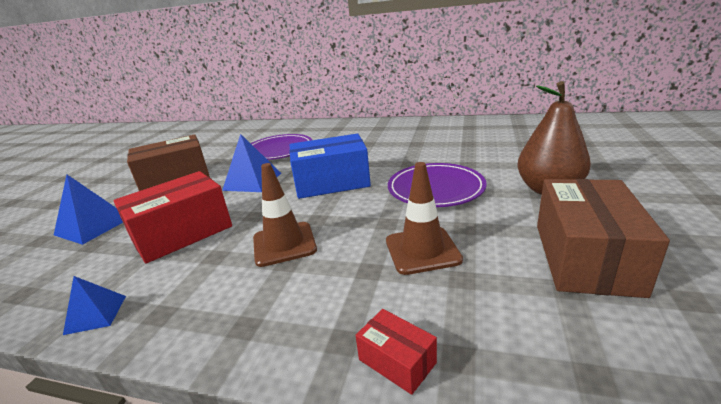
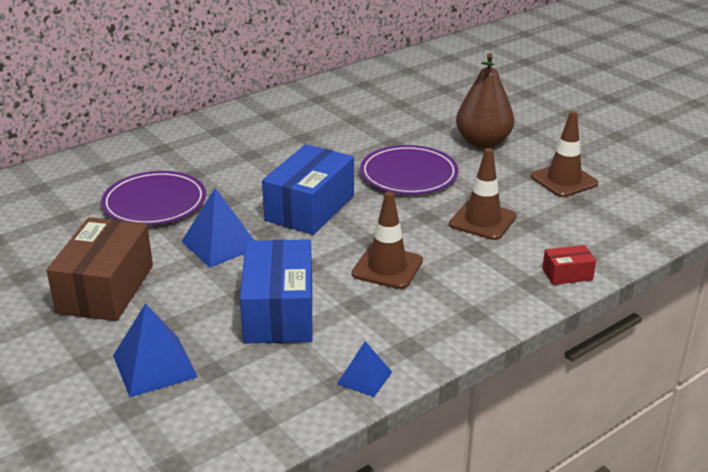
camera: 55 degrees left, 5 degrees up
(182, 233) = (279, 312): red box -> blue box
(585, 257) = (564, 180): brown box -> brown traffic cone

